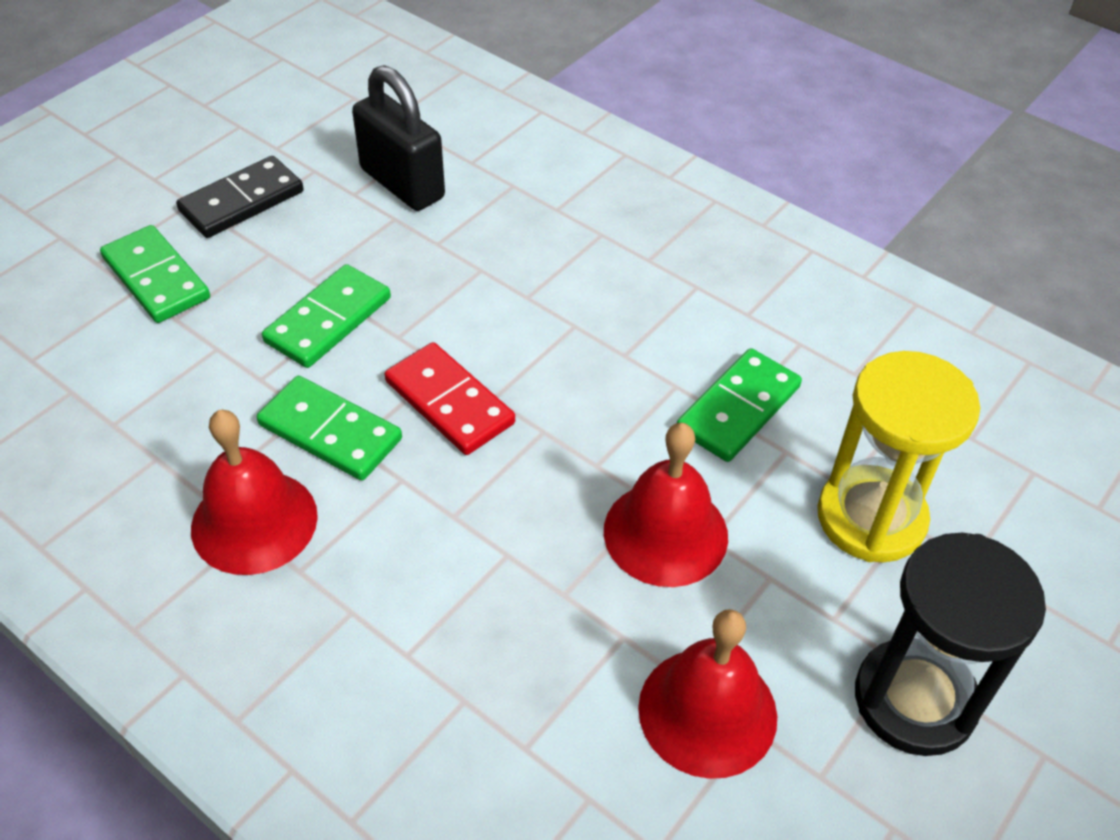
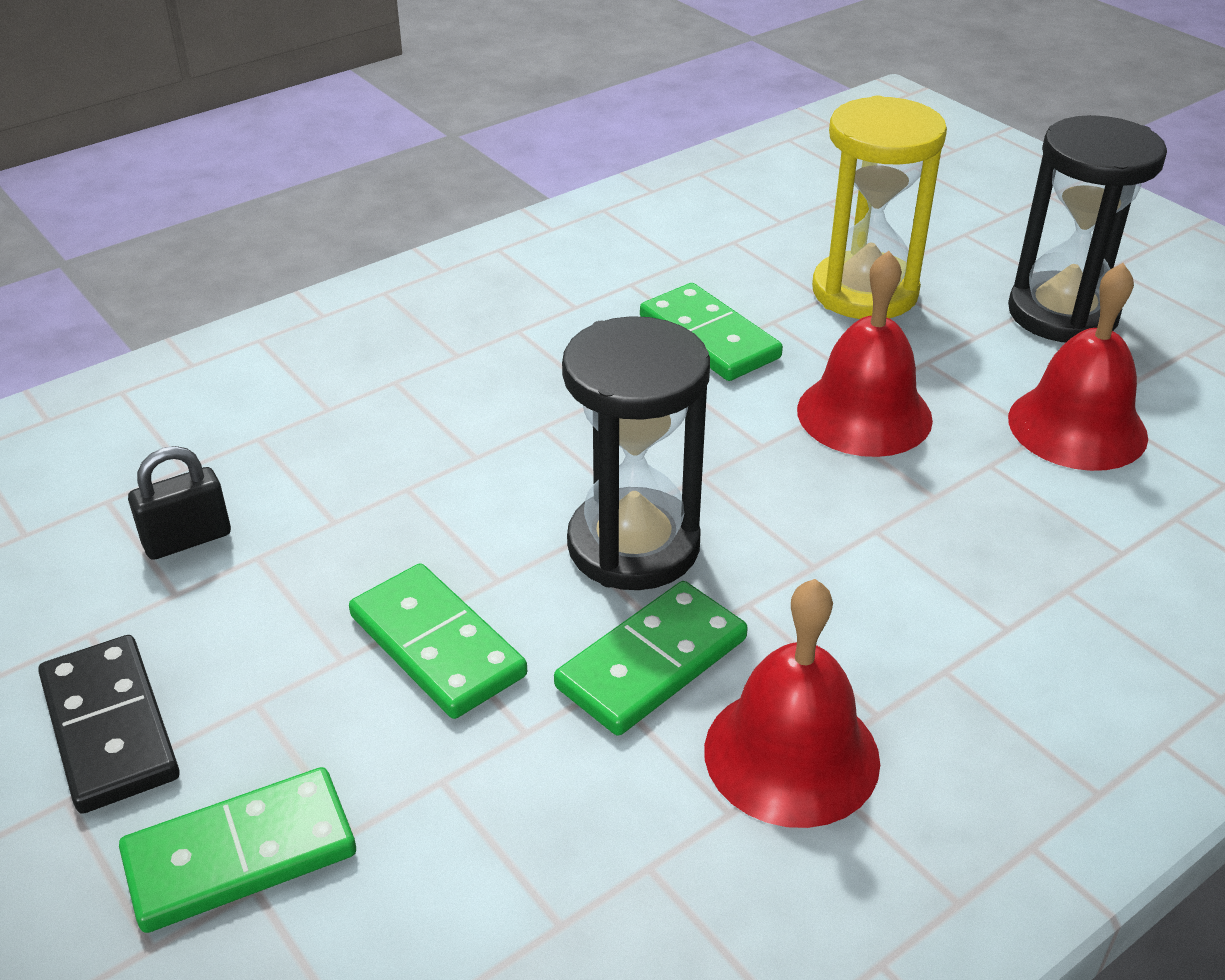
camera: 75 degrees left, 10 degrees down
(402, 184) = (187, 539): black padlock -> black padlock, size x0.58
(450, 402) = (633, 545): red domino -> black hourglass

